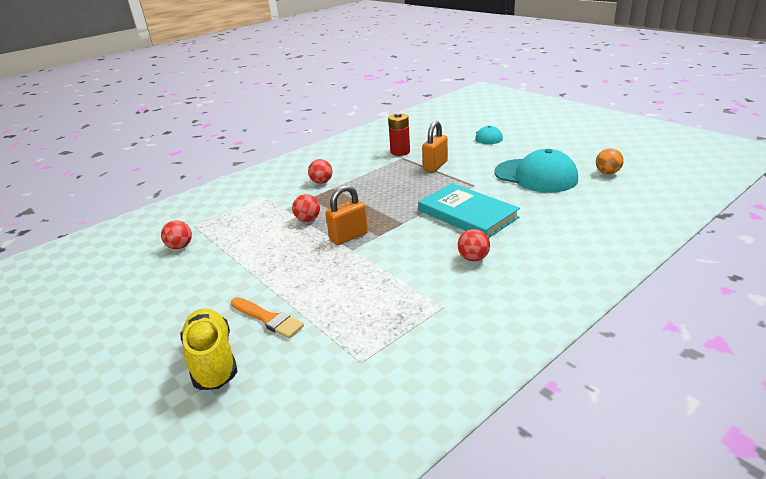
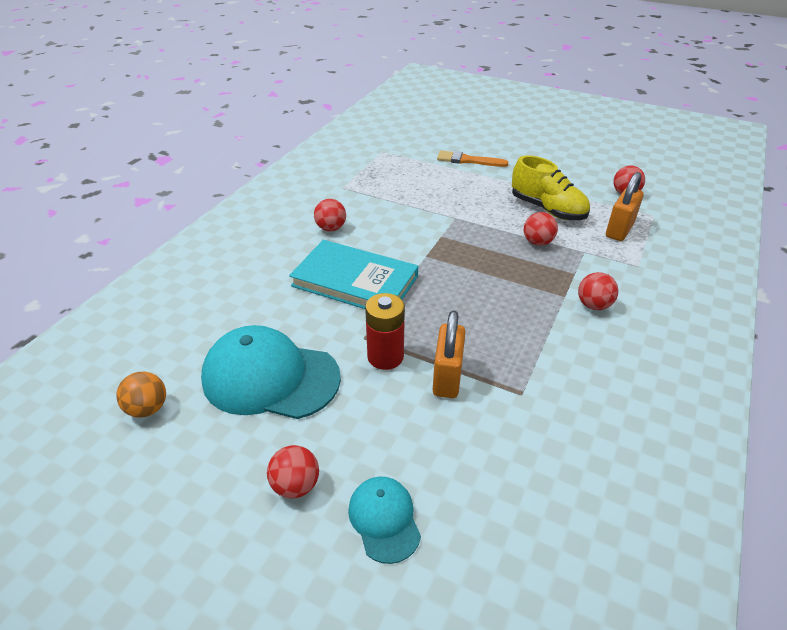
camera: 155 degrees right, 10 degrees up
(212, 360) = (476, 138): yellow shoe -> yellow shoe (547, 209)
(349, 237) = (470, 230): orange padlock -> orange padlock (619, 230)
(400, 152) = (540, 413): red battery -> red battery (385, 357)
(524, 146) = (296, 485): none -> red ball

